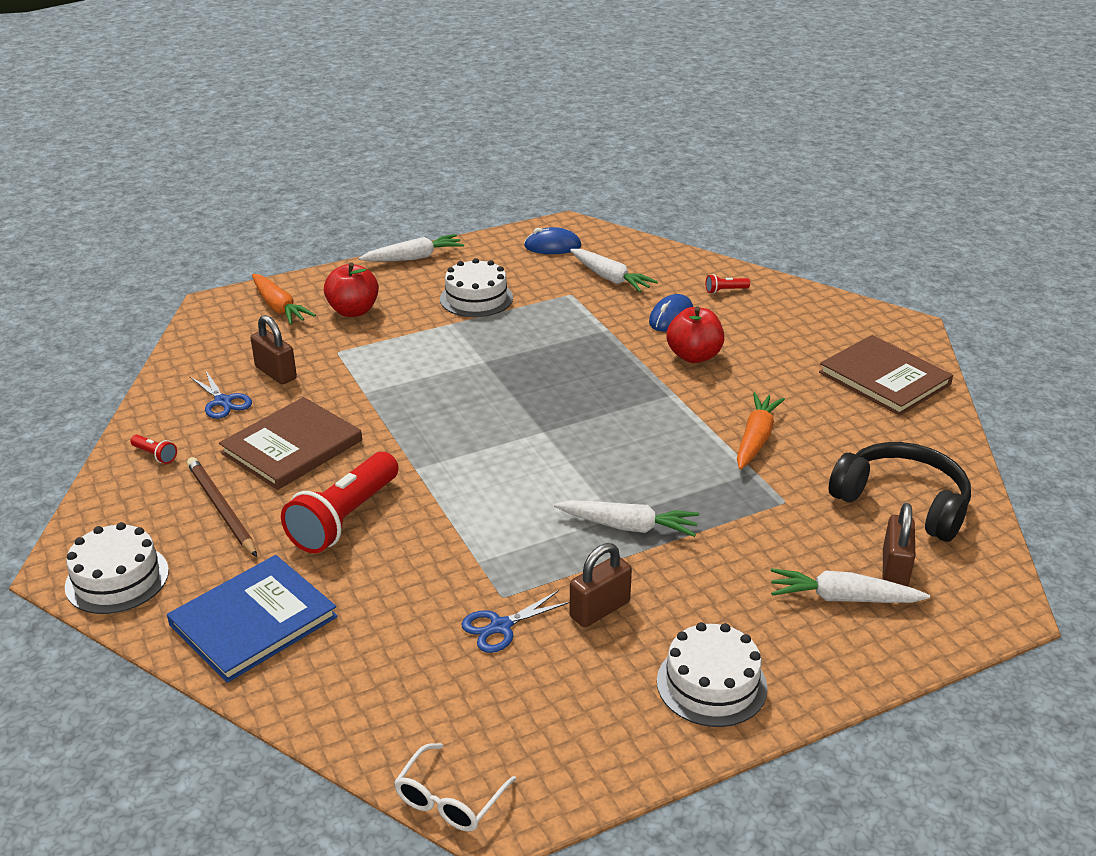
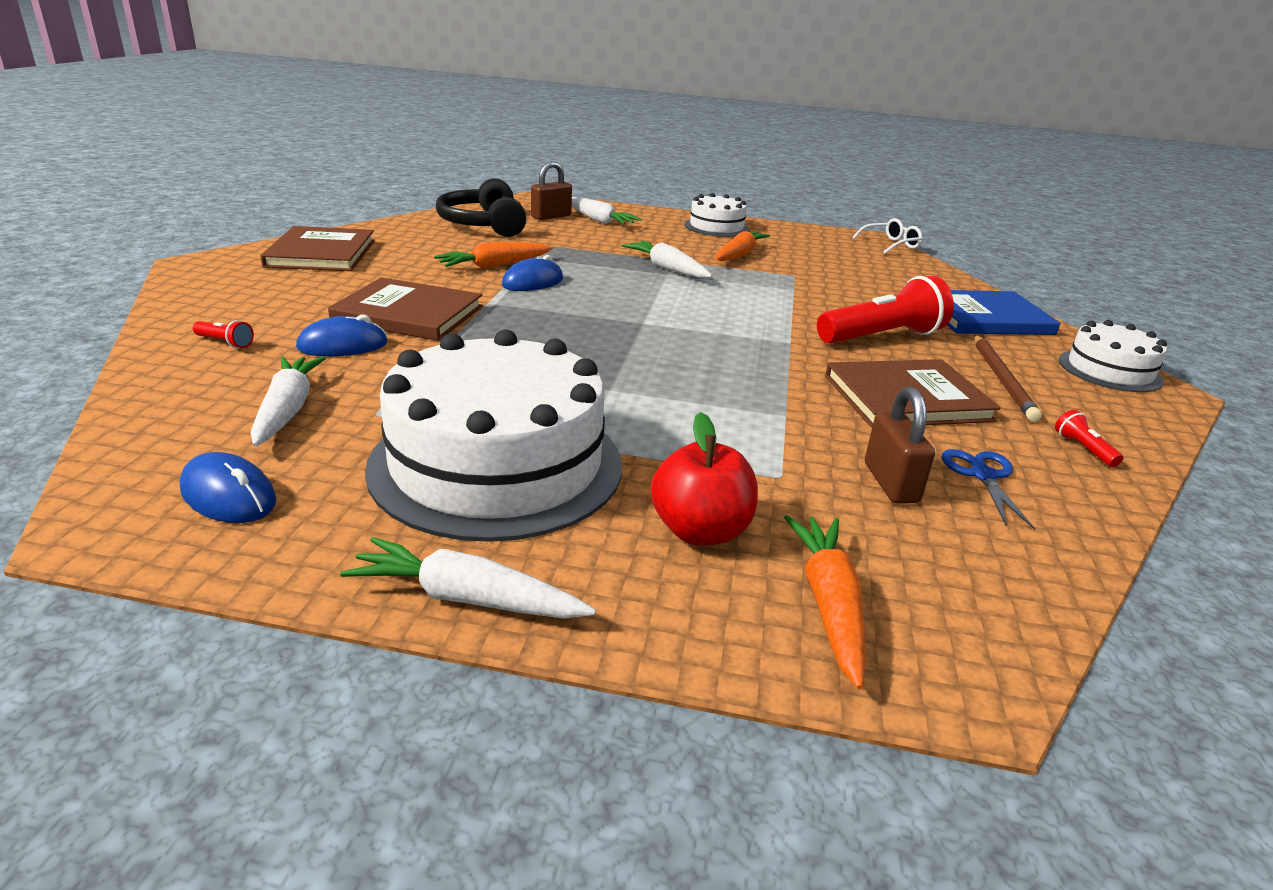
camera: 145 degrees left, 5 degrees down
(476, 298) = (496, 464): white cake -> white cake, size x1.91
(500, 627) = (809, 268): blue scissors -> none
(599, 609) = (739, 255): brown padlock -> orange carrot
(690, 434) = (533, 282): none -> blue mouse
(694, 356) = (408, 314): red apple -> brown book

